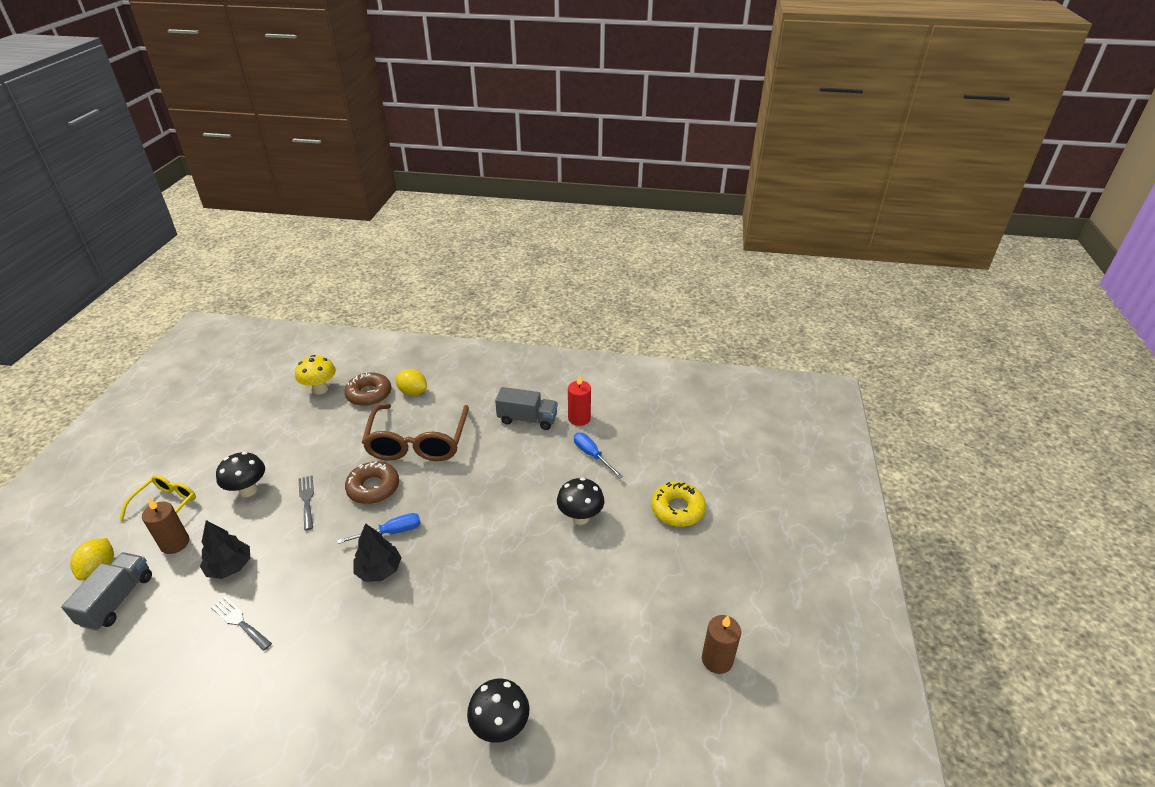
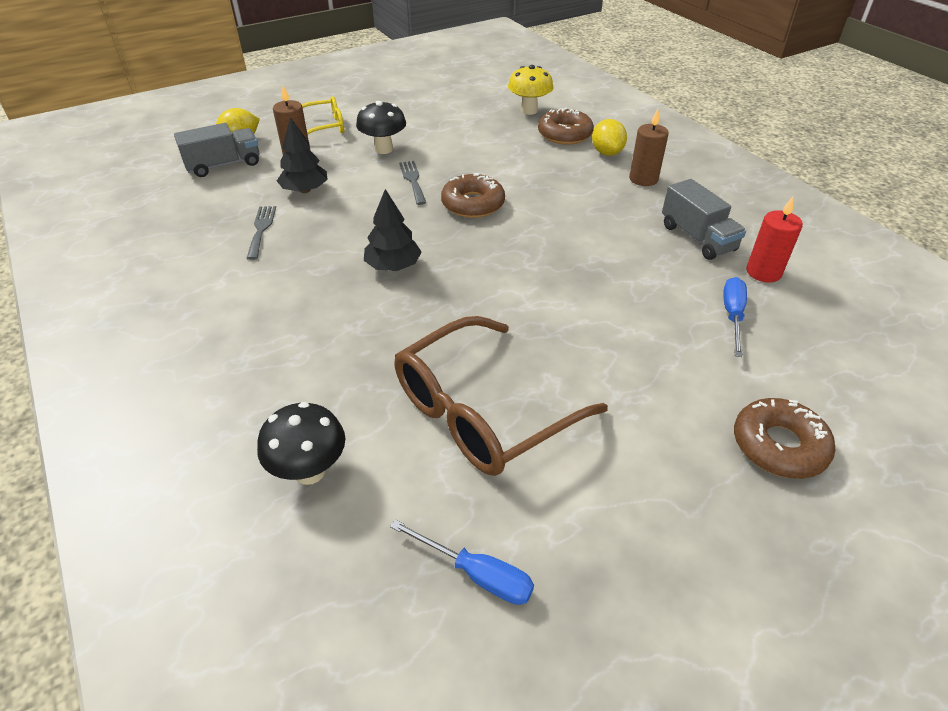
camera: 50 degrees right, 5 degrees up
(307, 500) = (413, 180): grey fork -> grey fork turned 45 degrees counterclockwise
(391, 532) = (441, 245): blue screwdriver -> blue screwdriver (476, 574)
(418, 442) = (558, 193): brown glasses -> brown glasses (482, 411)
(580, 517) = (636, 362): black mushroom -> none
(677, 509) = (779, 446): yellow donut -> brown donut
(717, 659) = (610, 649): brown candle -> brown candle (643, 179)

